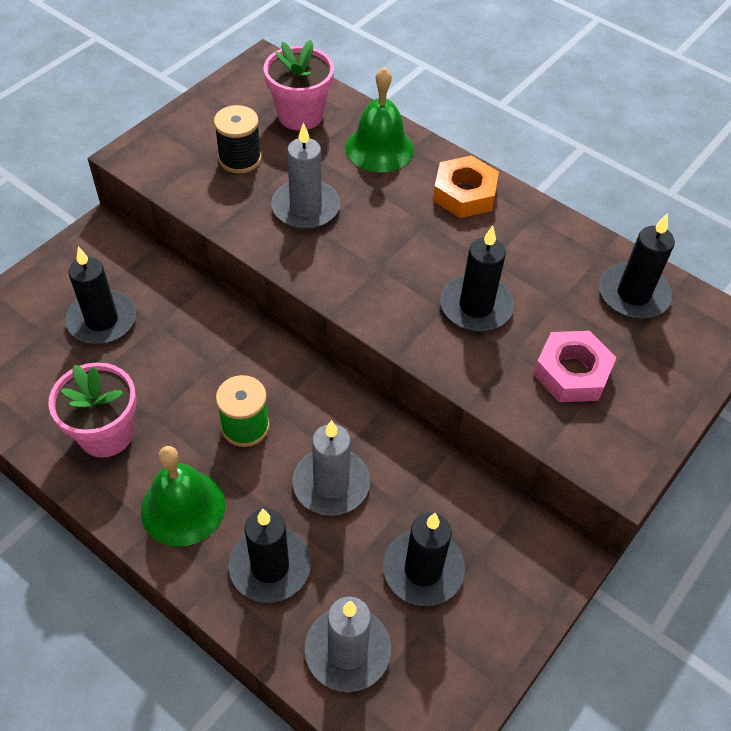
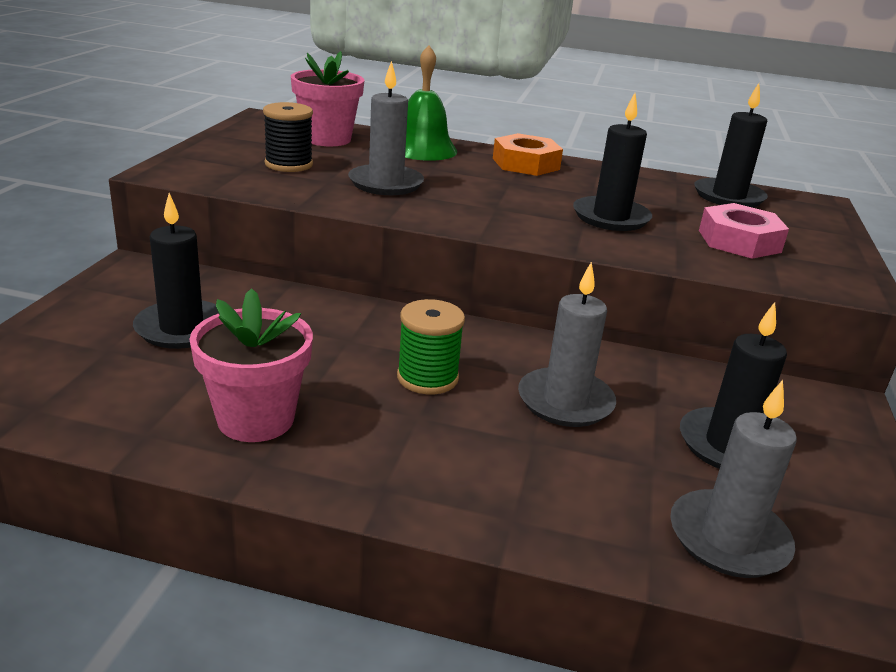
camera: 25 degrees left, 25 degrees down
(183, 507) = (410, 461): green bell -> none
(270, 566) = (565, 487): black candle -> none

